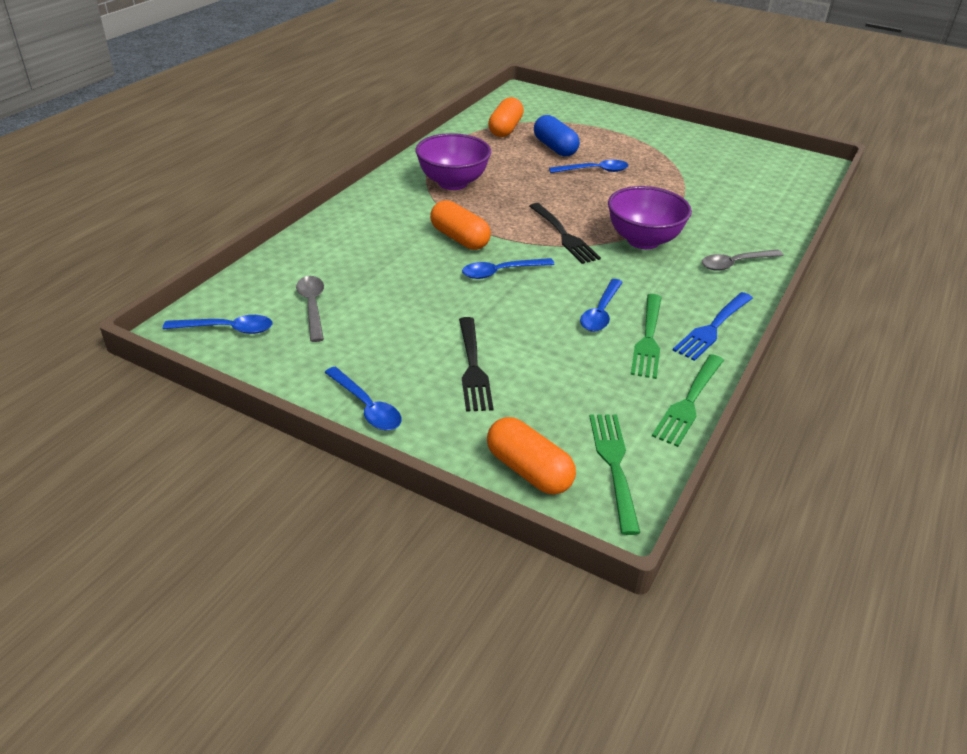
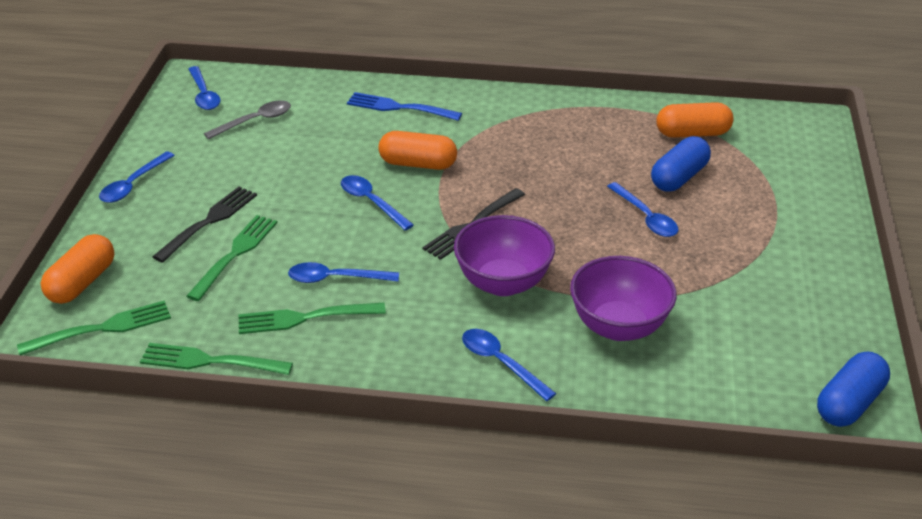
camera: 70 degrees right, 0 degrees up
(453, 183) = (528, 132): purple bowl -> purple bowl (618, 326)
(459, 238) = (418, 164): orange capsule -> orange capsule turned 75 degrees clockwise
(472, 367) = (208, 222): black fork -> black fork turned 150 degrees clockwise
(536, 360) = (235, 255): none -> green fork
(713, 327) = (351, 361): blue fork -> blue fork (400, 107)
(735, 263) = (501, 363): grey spoon -> blue spoon
(804, 165) = (849, 403): none -> blue capsule

